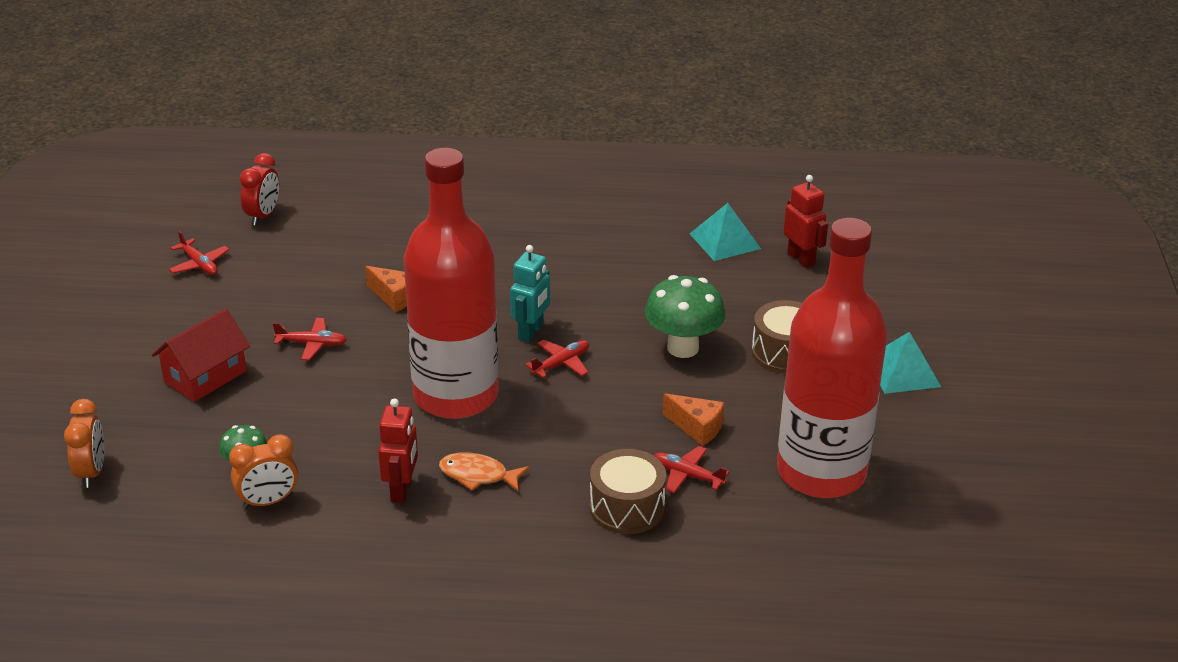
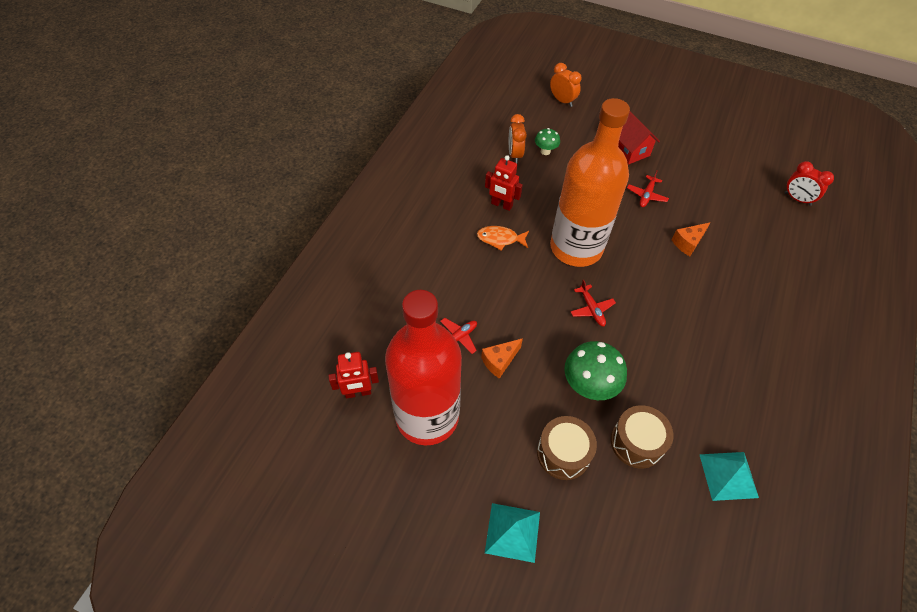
camera: 110 degrees right, 20 degrees up
(92, 472) = (562, 101): orange clock -> orange clock turned 150 degrees counterclockwise
(199, 264) = (742, 162): red plane -> none
(455, 395) = (576, 247): red bottle -> orange bottle
(478, 475) = (500, 239): orange fish -> orange fish turned 120 degrees counterclockwise
(531, 332) = (631, 303): turquoise robot -> none
(627, 508) = (443, 298): brown drum -> brown drum (637, 442)
(801, 259) = (690, 528): red robot -> red robot (358, 392)

